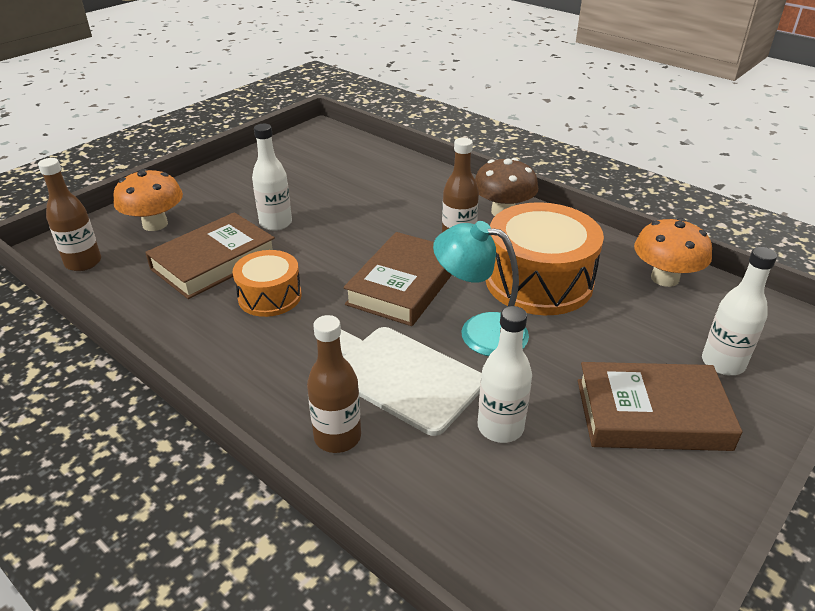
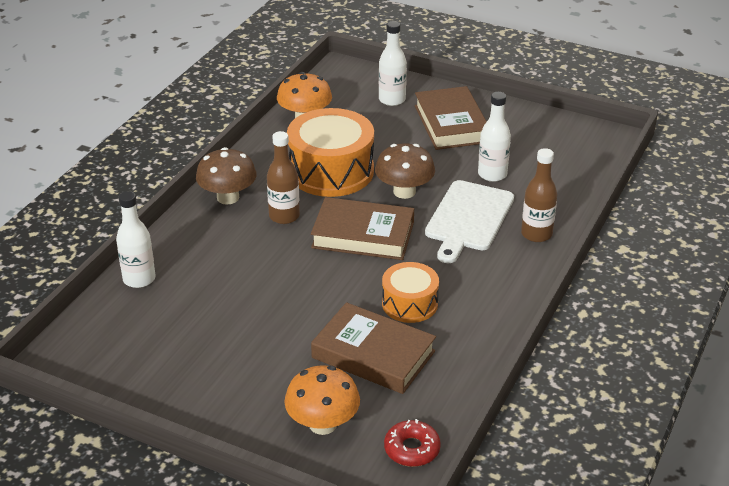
camera: 105 degrees left, 0 degrees up
(83, 262) = (412, 449): brown bottle -> red donut
(275, 223) = (292, 333): white bottle -> white bottle (139, 279)
(480, 331) = (404, 192): turquoise lamp -> brown mushroom

